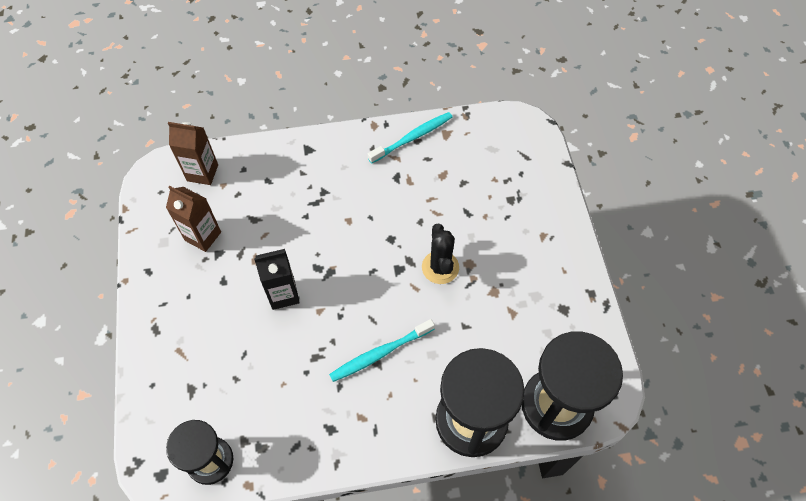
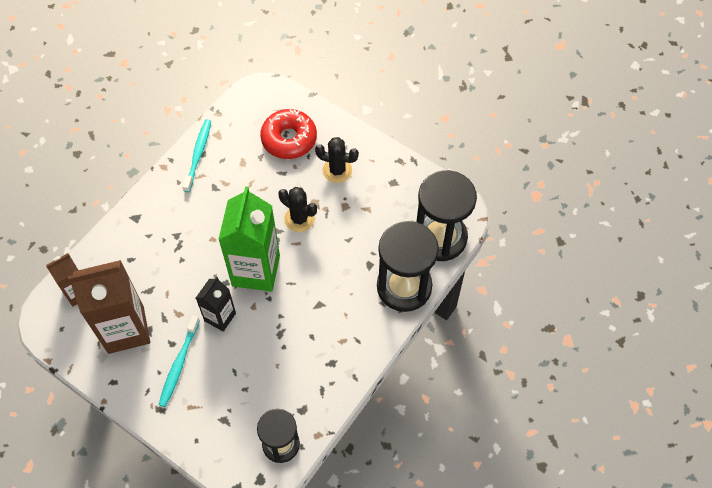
camera: 45 degrees left, 0 degrees up
(203, 236) = (126, 329): brown carton -> brown carton, size x1.82
(355, 280) = (256, 270): none -> green carton
(379, 353) = (315, 298): turquoise toothbrush -> turquoise toothbrush (179, 365)
(505, 187) = (289, 139): none -> red donut
(520, 252) = (337, 170): none -> black cactus

